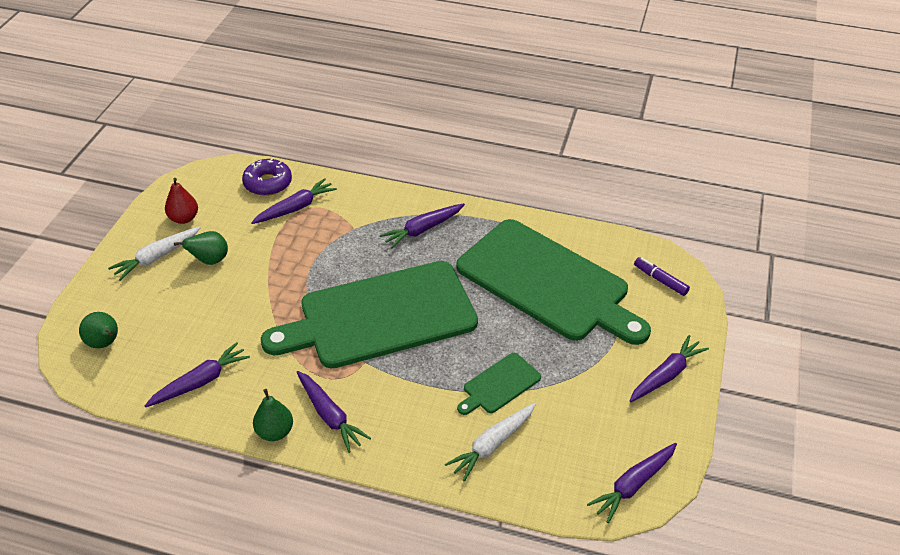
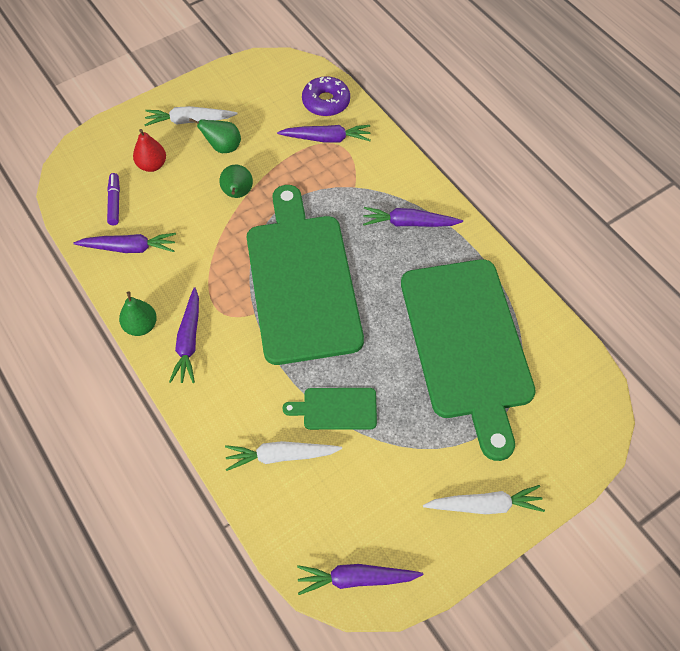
camera: 40 degrees right, 15 degrees up
(105, 343) = (96, 172): green pear -> green pear (237, 194)
(184, 218) = (237, 97): red pear -> red pear (152, 165)
(380, 316) = (302, 281): green cutting board -> green cutting board turned 60 degrees clockwise
(660, 280) = (573, 412): purple marker -> purple marker (114, 202)
(666, 375) = (484, 505): purple carrot -> white carrot

